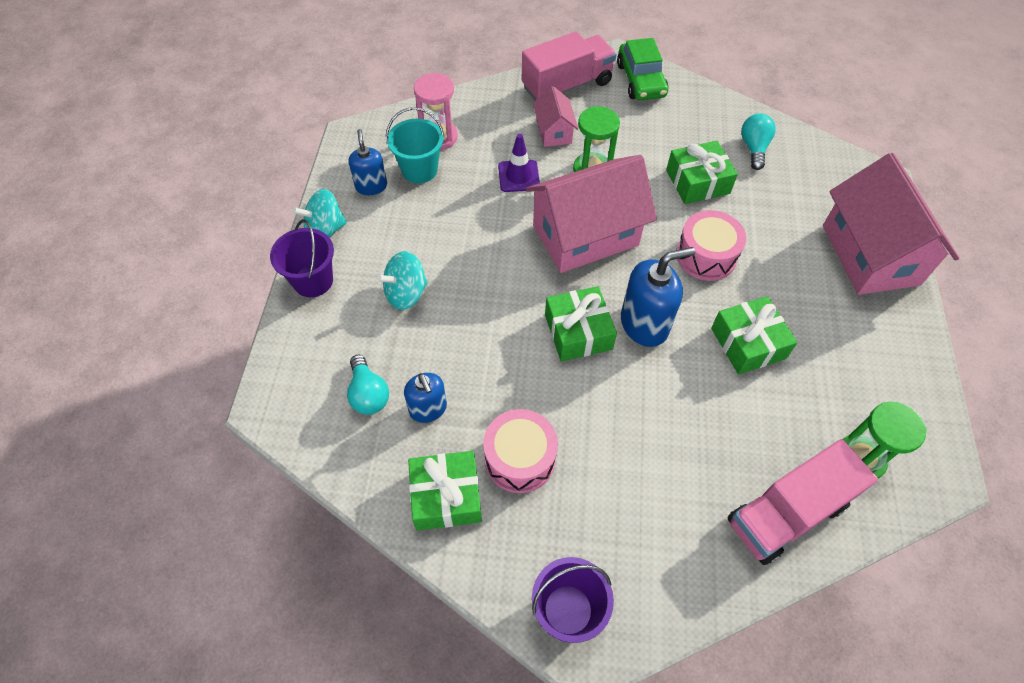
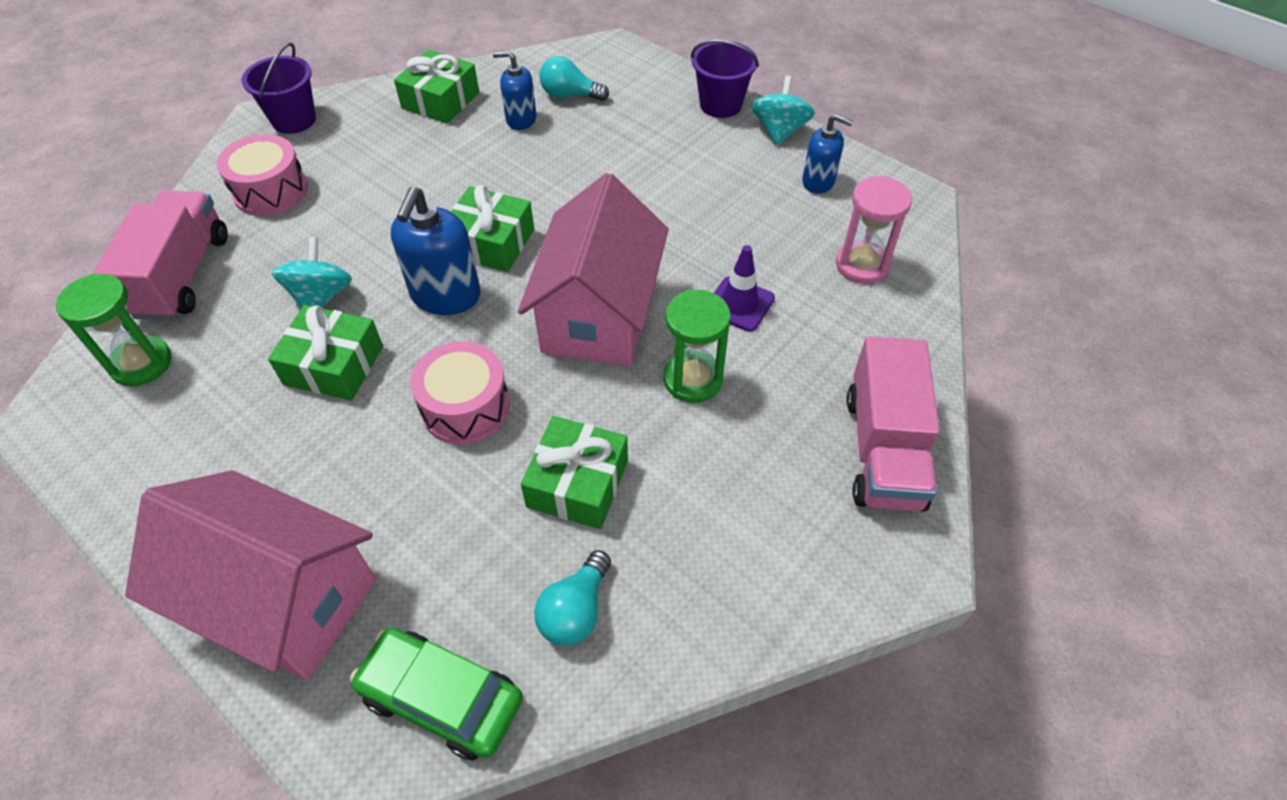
camera: 125 degrees right, 5 degrees down
(406, 293) = (651, 152): turquoise spinning top -> turquoise spinning top (321, 296)
(419, 170) = (816, 226): turquoise bucket -> none
(519, 458) = (422, 148): pink drum -> pink drum (271, 191)
(554, 132) = (793, 380): pink house -> none
(641, 80) = (836, 559): green car -> green car (442, 698)
(754, 148) = (575, 611): turquoise light bulb -> turquoise light bulb turned 75 degrees clockwise

